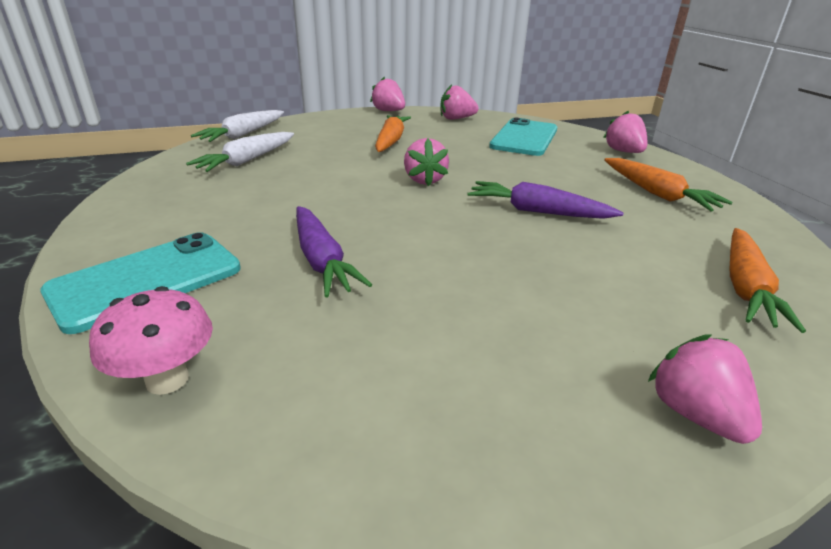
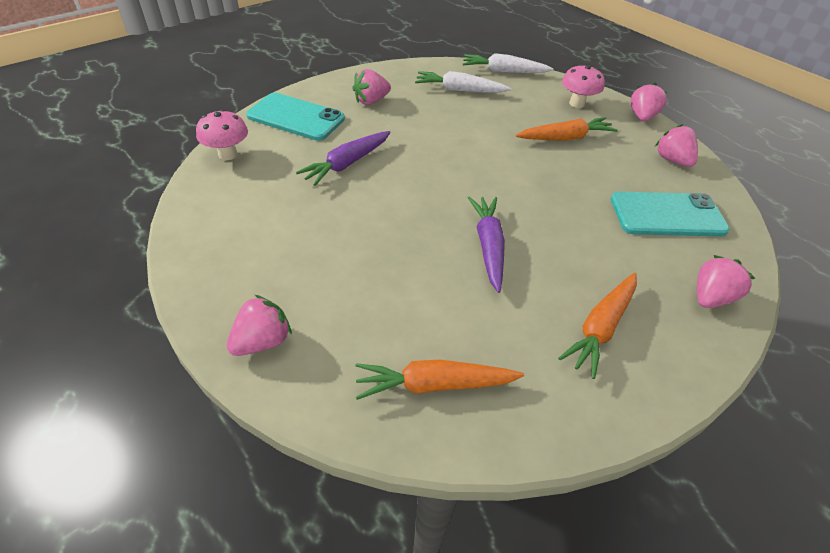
camera: 65 degrees right, 15 degrees up
(341, 124) = (577, 103): none -> pink mushroom
(424, 180) = (498, 175): pink strawberry -> pink strawberry (371, 101)

